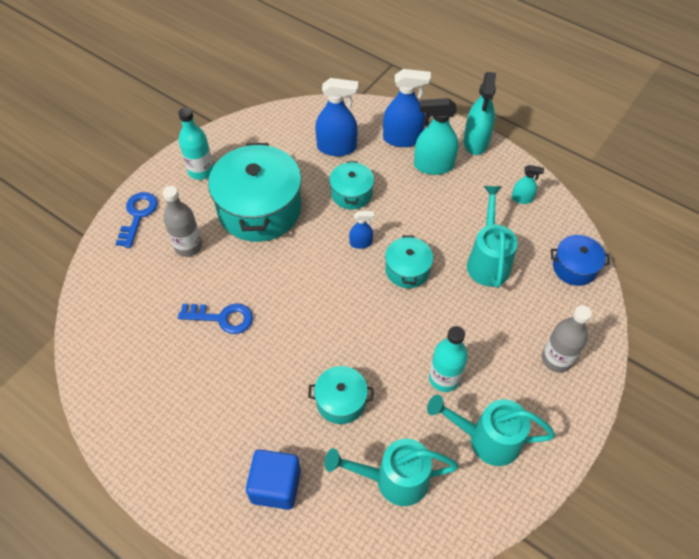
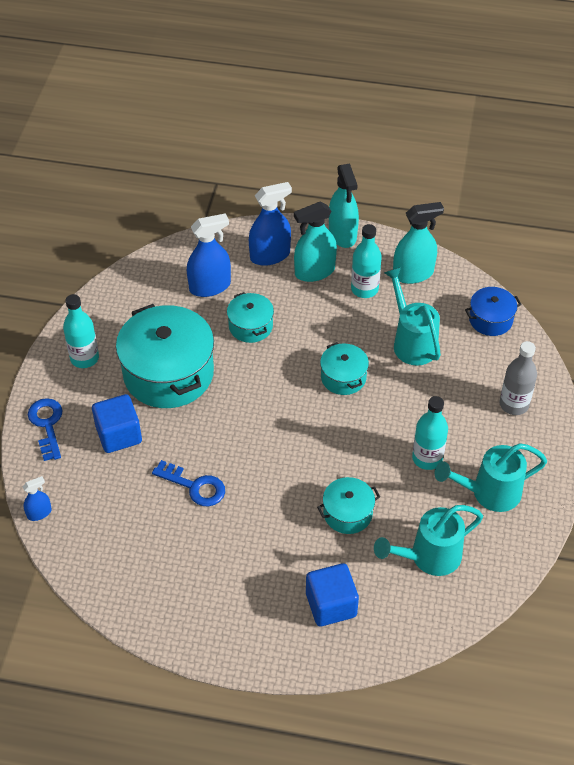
camera: 25 degrees left, 5 degrees down
(188, 246) = (119, 435): grey bottle -> blue cube
(222, 318) = (195, 486): blue key -> blue key turned 45 degrees clockwise
(361, 243) = (286, 369): blue spray bottle -> blue spray bottle (39, 513)
(470, 197) = (364, 289): none -> turquoise bottle
(522, 198) = (413, 274): turquoise spray bottle -> turquoise spray bottle, size x1.91

